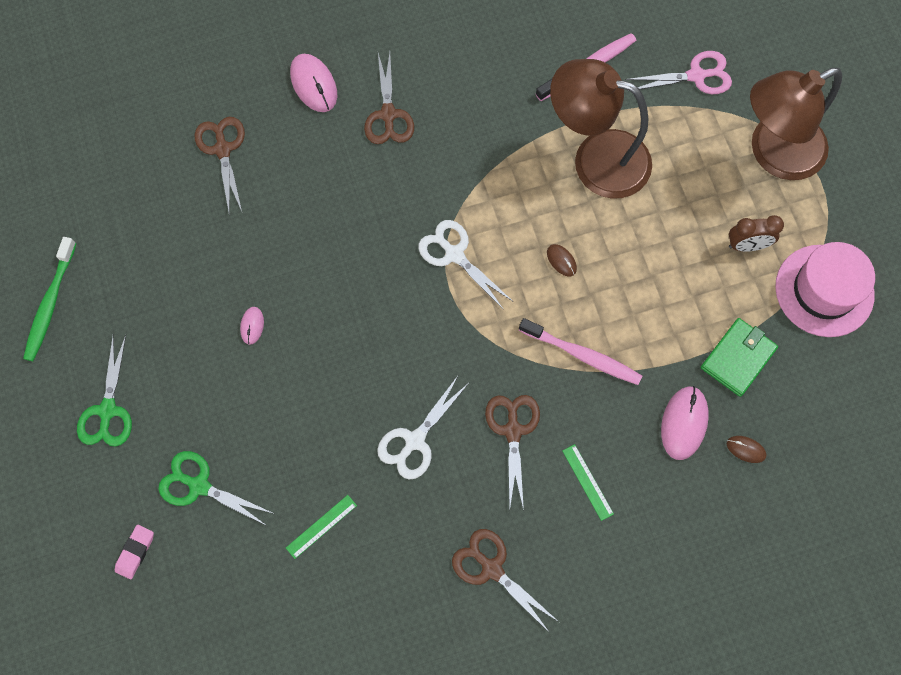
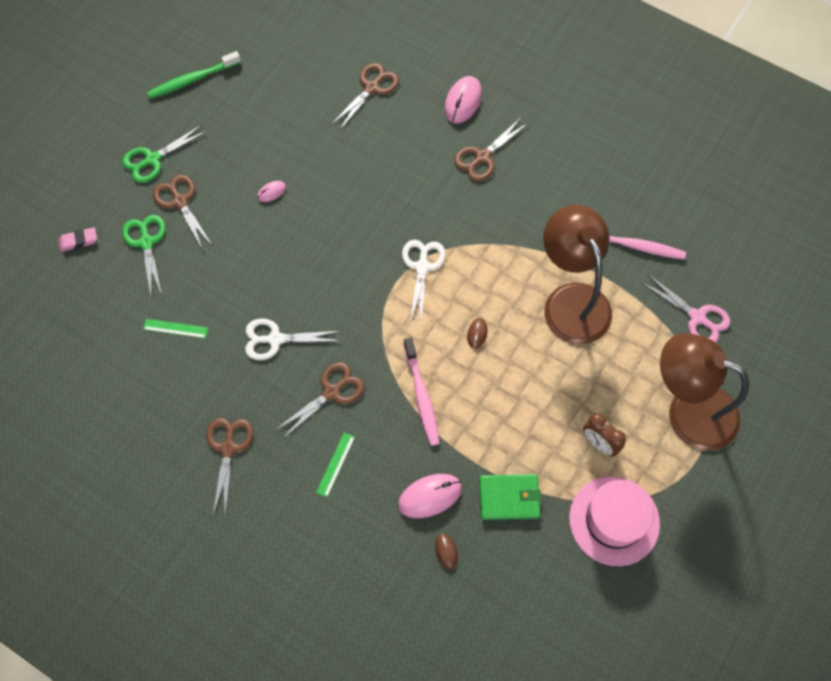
camera: 50 degrees right, 5 degrees down
(182, 419) = (180, 202): none -> brown scissors

